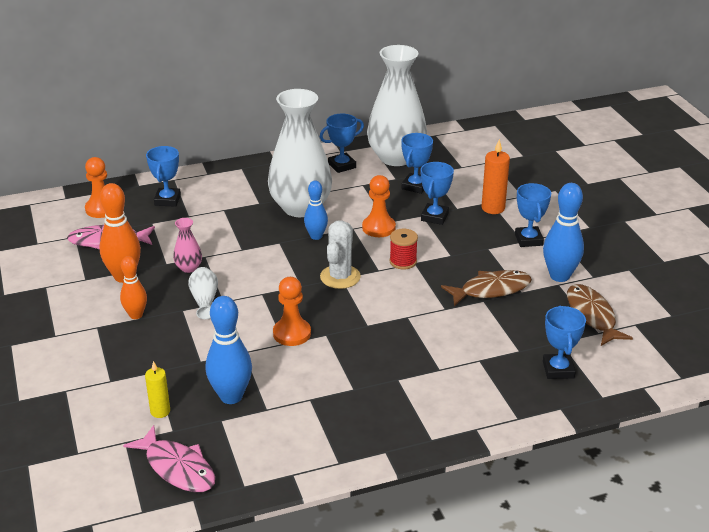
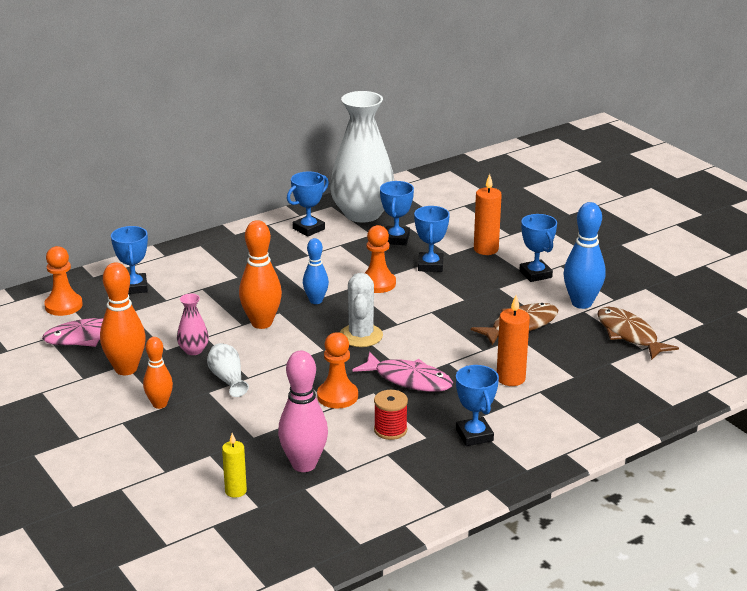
camera: 15 degrees left, 5 degrees down
(177, 468) = (282, 539): pink fish -> pink fish (409, 380)
(231, 396) = (304, 464): blue bowling pin -> pink bowling pin
(259, 251) = (261, 323): none -> orange bowling pin
(300, 207) = (285, 275): white vase -> none
(403, 261) = (419, 312): red spool -> red spool (390, 430)
(458, 342) = (510, 378): none -> orange candle
(558, 370) = (619, 388): blue trophy -> blue trophy (474, 435)

